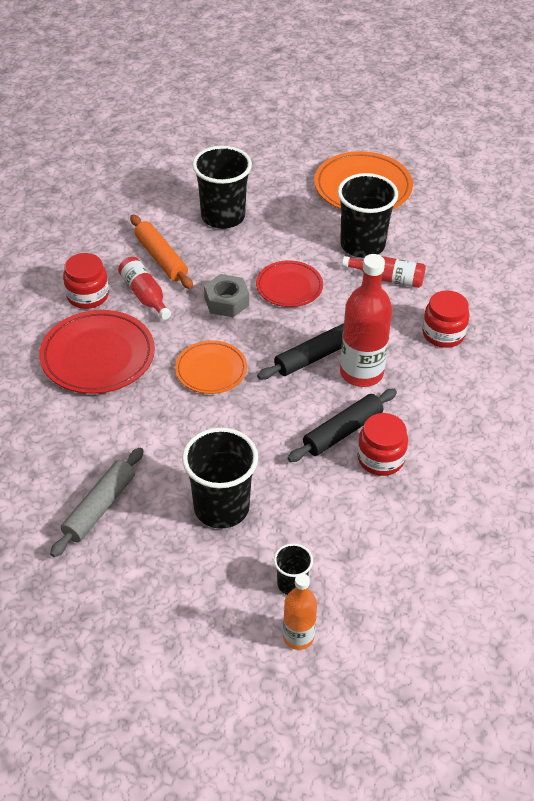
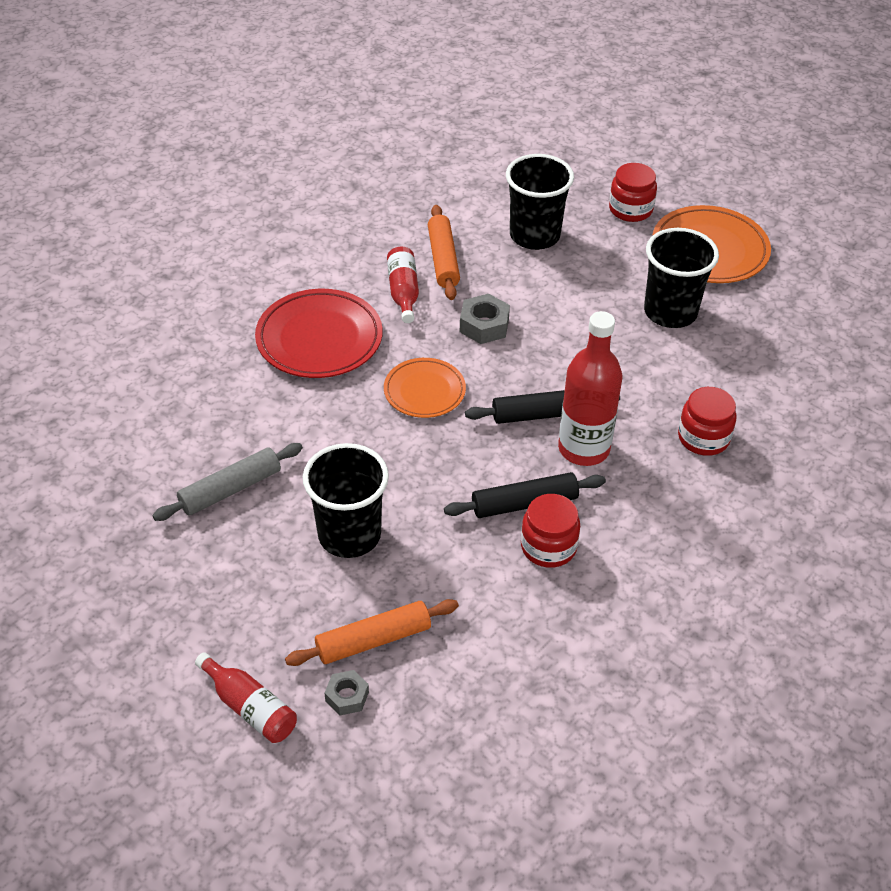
camera: 25 degrees right, 0 degrees up
(87, 296) = (346, 274): red jar -> red jar (630, 209)
(289, 287) = (560, 331): red plate -> none
(292, 584) = (373, 640): black cup -> orange rolling pin
(298, 637) = (347, 696): orange bottle -> grey nut
(387, 278) = (676, 357): red bottle -> red bottle (250, 707)

